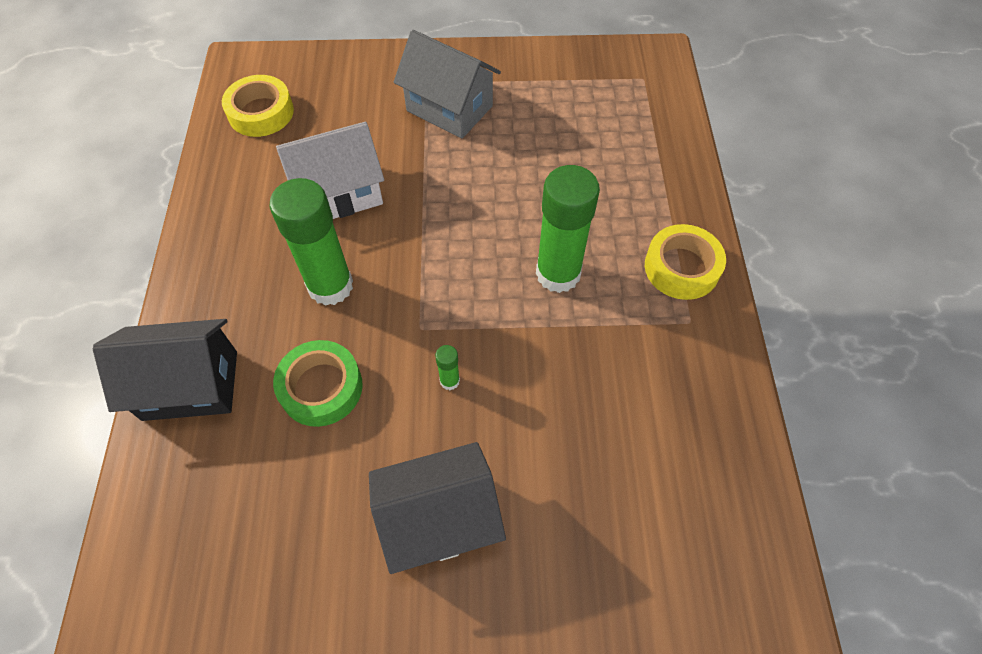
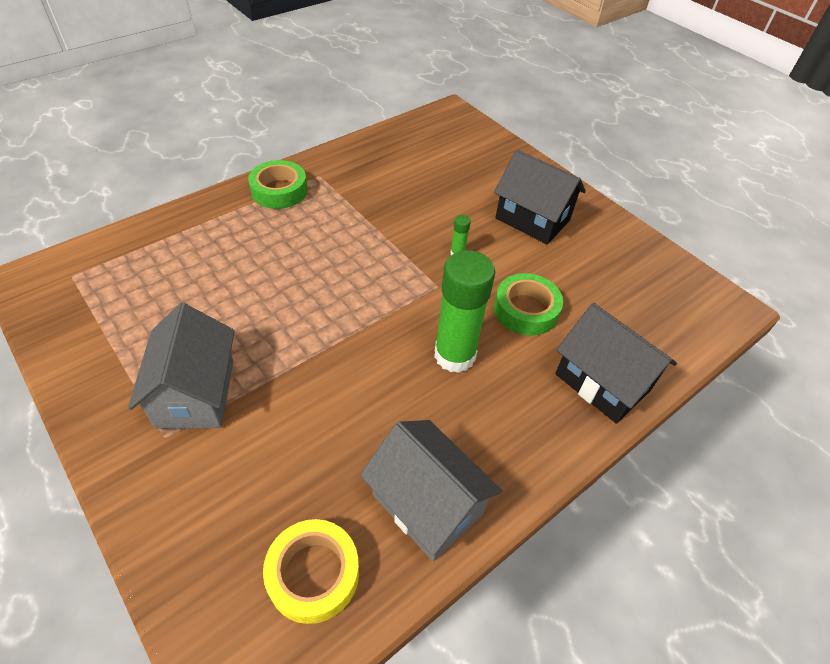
camera: 130 degrees left, 10 degrees down
(237, 188) = (427, 504): none -> grey house
(339, 193) = (365, 412): white house -> none
(558, 273) = (332, 241): green glue stick -> none
(681, 267) = (279, 191): yellow tape -> green tape

